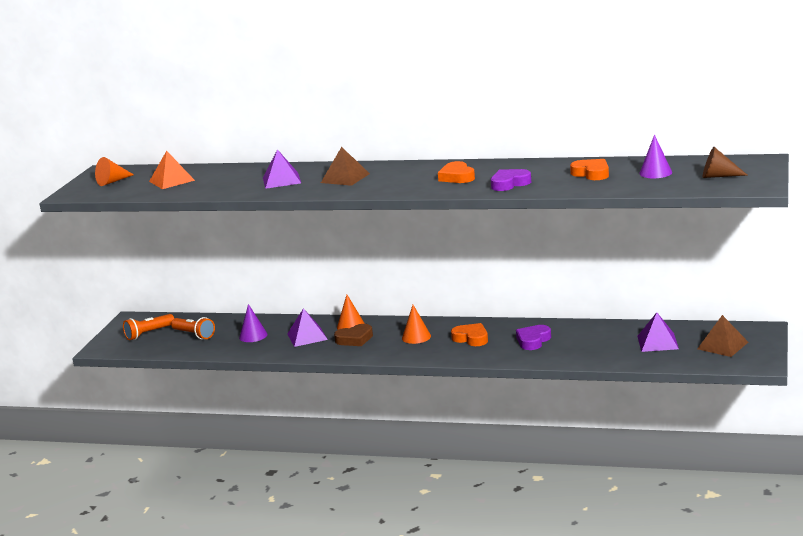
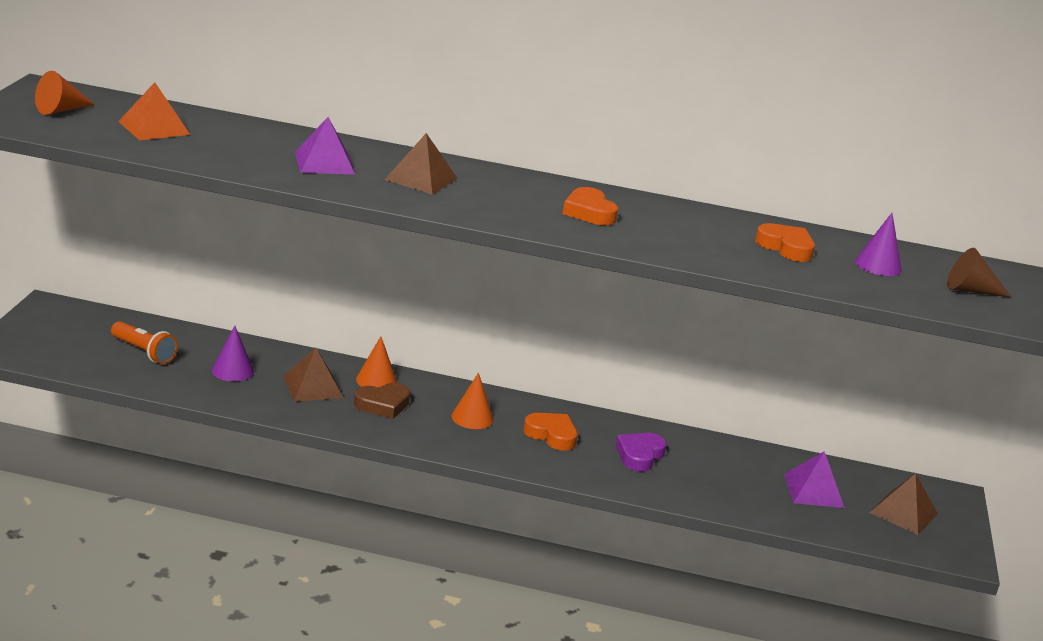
camera: 10 degrees left, 5 degrees up
(148, 333) = (74, 337): orange flashlight -> none
(307, 336) = (312, 387): purple pyramid -> brown pyramid
(509, 184) = (669, 241): purple heart -> none

